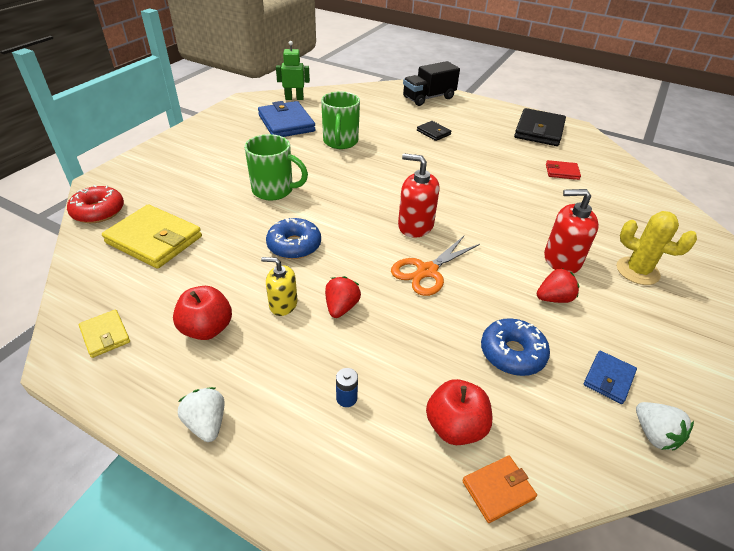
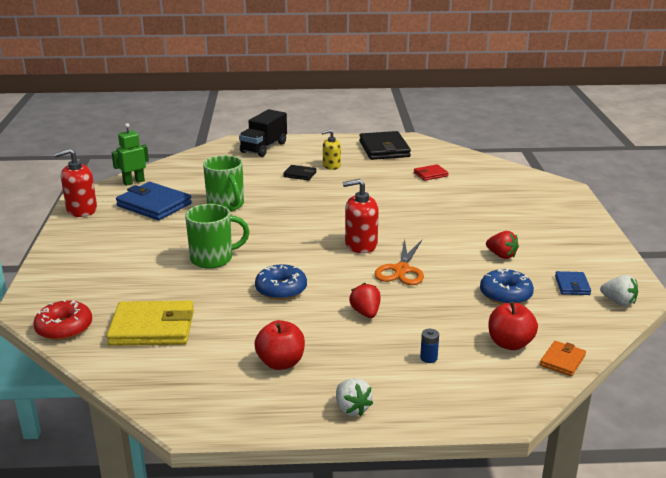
camera: 30 degrees left, 15 degrees down
(105, 335) = (203, 398): yellow wallet -> none
(207, 423) = (352, 409): white strawberry -> white strawberry turned 150 degrees counterclockwise
(283, 304) = (320, 327): yellow soap dispenser -> yellow soap dispenser (331, 166)
(554, 298) = (501, 255): red strawberry -> red strawberry turned 90 degrees clockwise
(562, 260) = (485, 231): red soap dispenser -> red soap dispenser (81, 210)
(637, 271) = (537, 222): yellow cactus -> none

